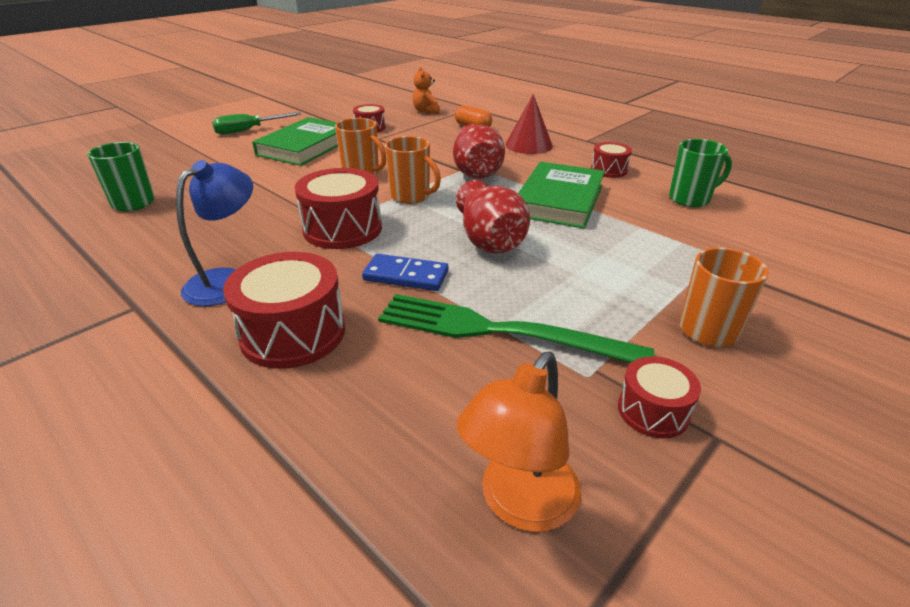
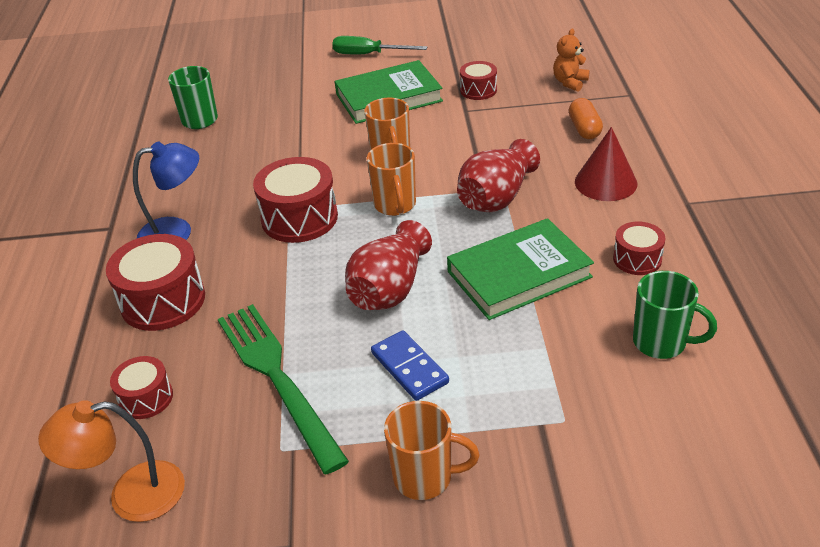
camera: 45 degrees right, 5 degrees up
(406, 276) = (284, 291): blue domino -> blue domino (409, 368)
(653, 411) = (280, 502): red drum -> red drum (146, 398)

